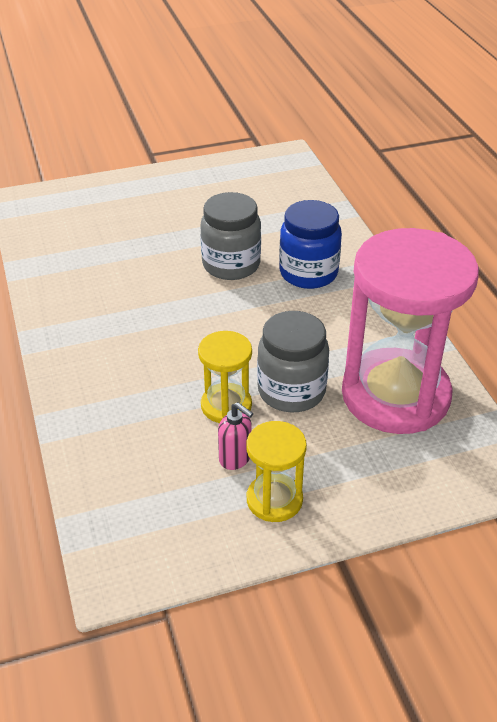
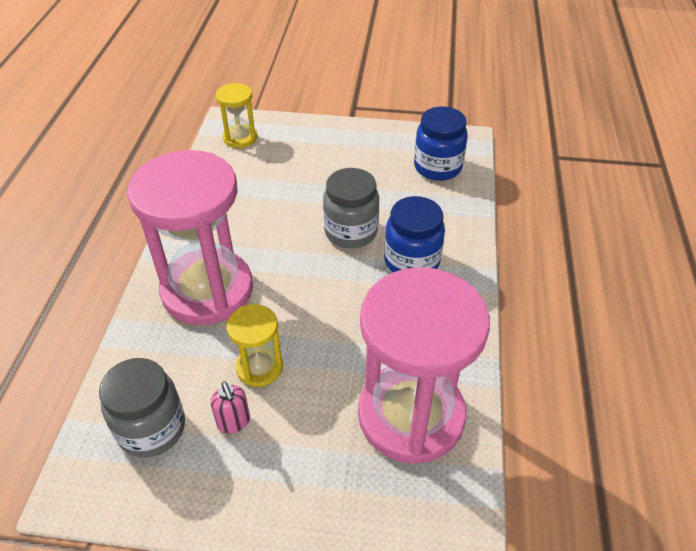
camera: 25 degrees right, 5 degrees up
(121, 358) = (207, 290): none -> pink hourglass
(274, 500) = (238, 477): yellow hourglass -> yellow hourglass (240, 138)
(276, 186) = (437, 167): none -> blue jar
(291, 391) = (322, 374): grey jar -> grey jar (151, 428)

